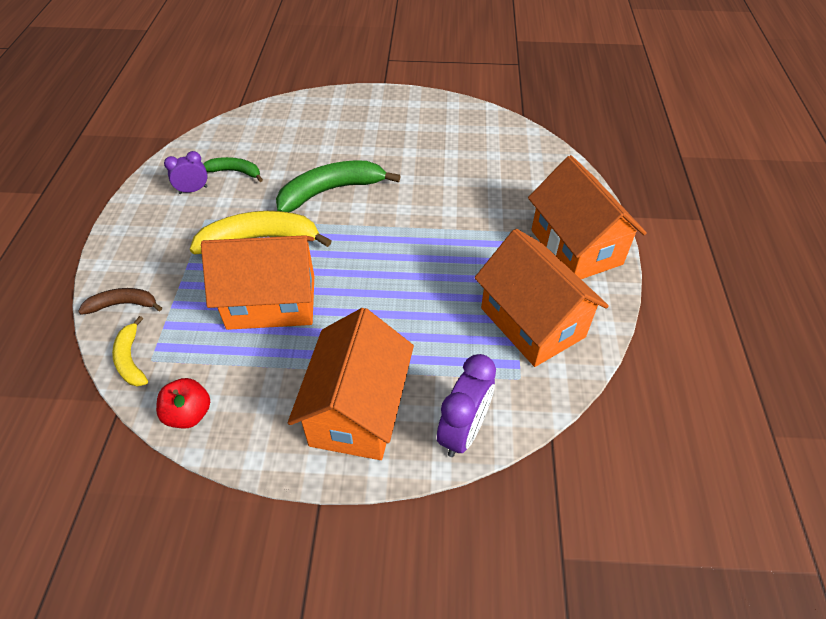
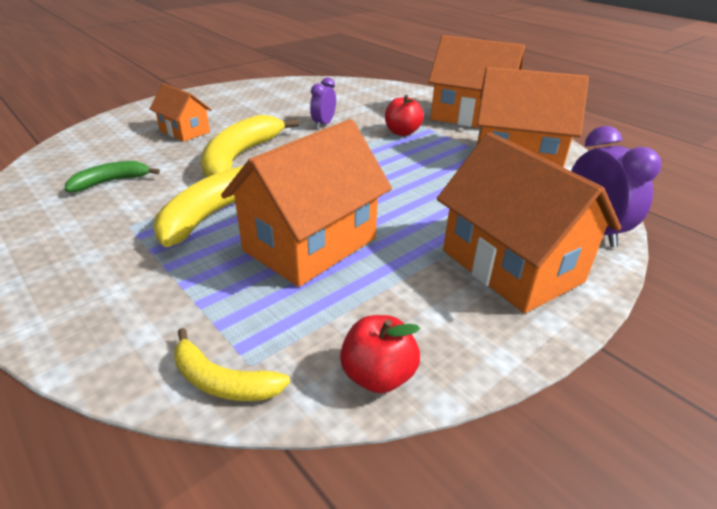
camera: 45 degrees left, 15 degrees down
(123, 304) = (127, 342): brown banana -> none
(193, 190) = (76, 212): purple clock -> purple clock (323, 124)
(329, 141) = (185, 131): none -> orange house
(331, 191) = (240, 157): green banana -> yellow banana
(481, 232) = (402, 132): none -> red apple

